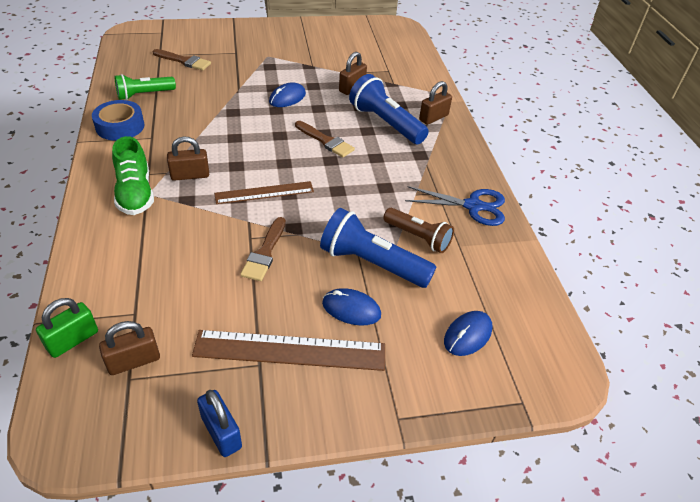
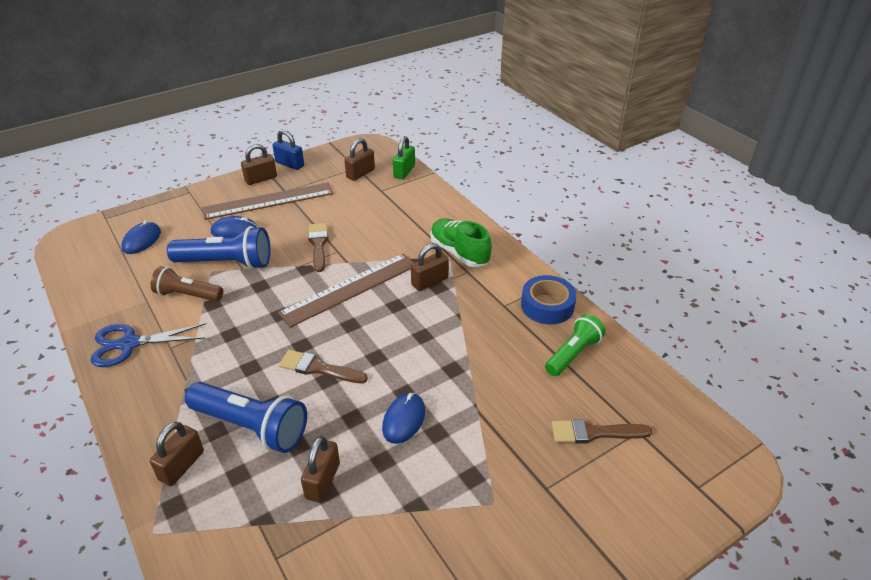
camera: 160 degrees right, 5 degrees down
(264, 192) = (350, 289): brown ruler -> brown ruler, size x1.53
(282, 409) = (261, 179): none -> brown padlock

